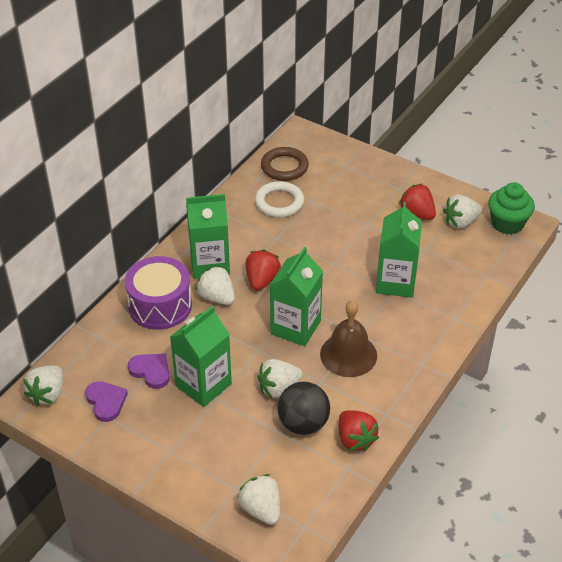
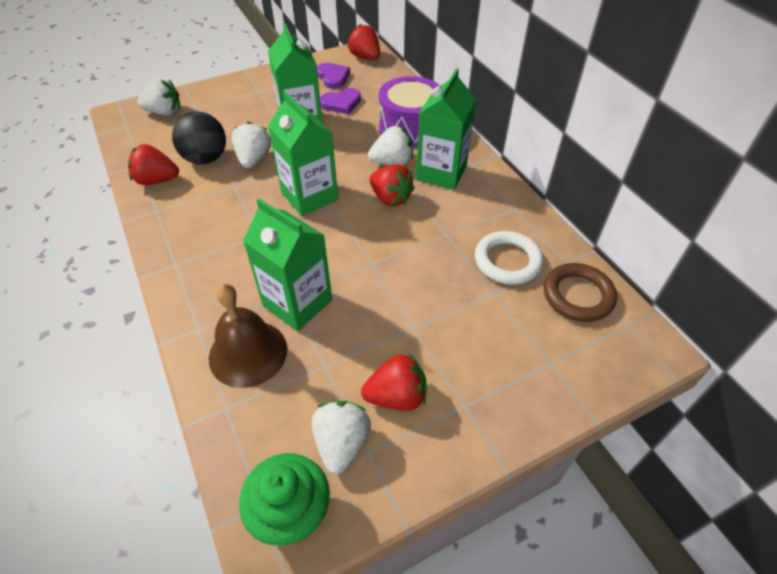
camera: 120 degrees right, 5 degrees up
(48, 394) = (365, 57): white strawberry -> red strawberry
(106, 402) = (333, 77): purple heart -> purple heart turned 120 degrees counterclockwise
(348, 354) = (242, 217): brown bell -> brown bell (248, 353)

